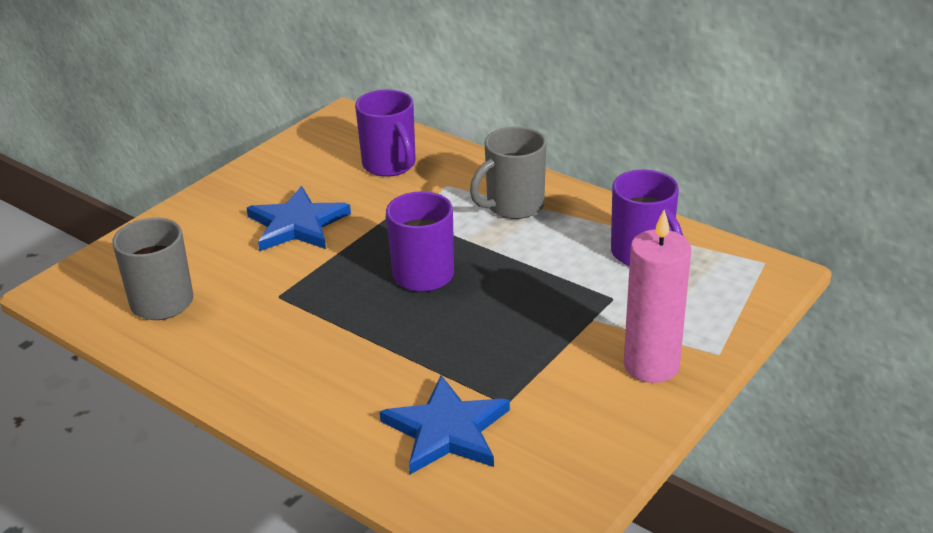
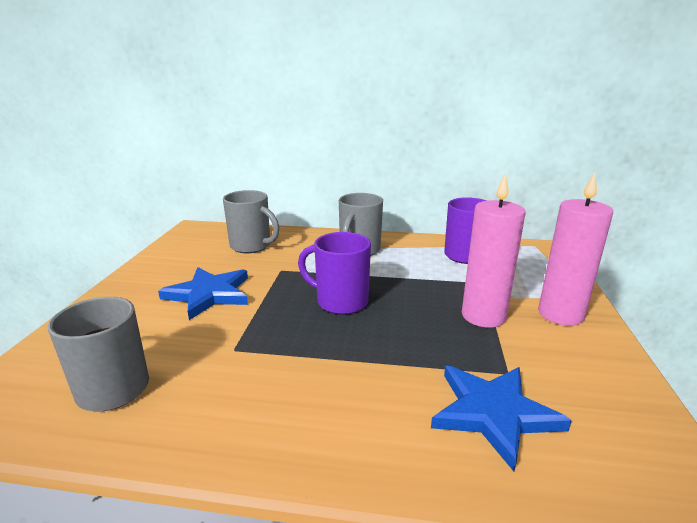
camera: 30 degrees left, 10 degrees down
(390, 165) = (251, 246): purple mug -> grey mug
(558, 339) = (483, 316): none -> pink candle

